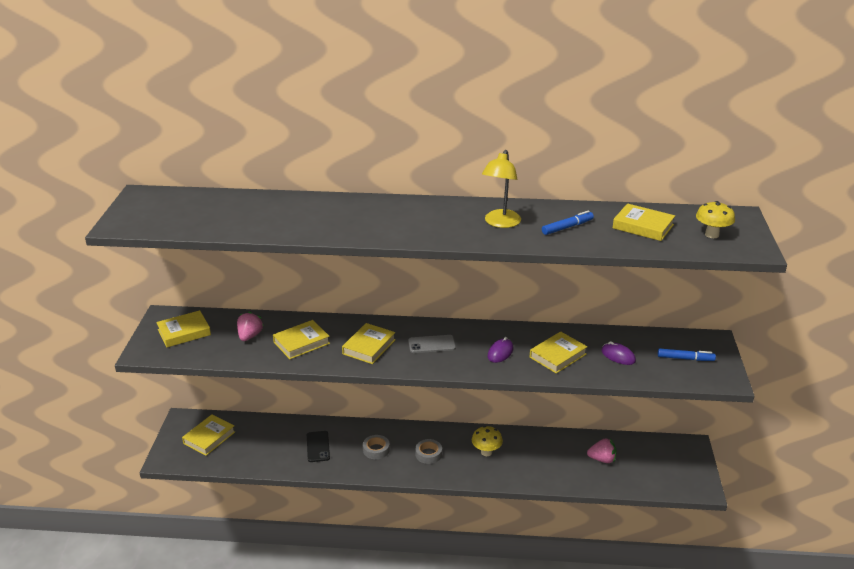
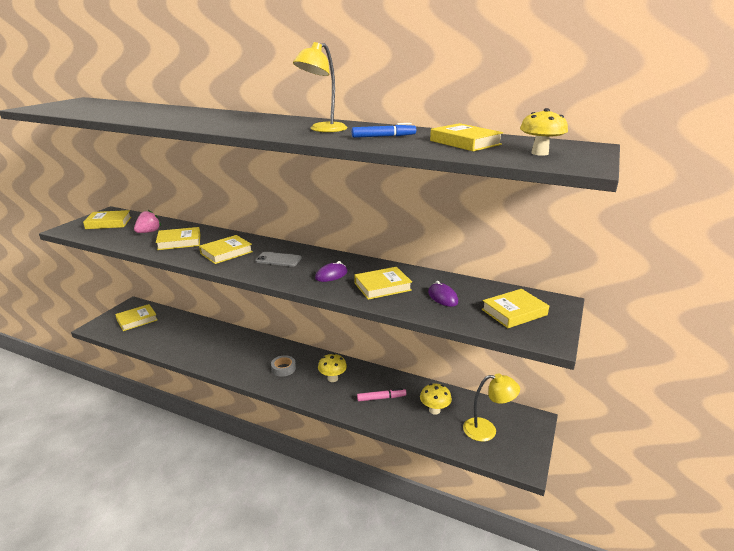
camera: 20 degrees right, 5 degrees down
(318, 446) = (204, 343): black phone -> none
(376, 450) = (245, 355): grey tape -> none
(546, 460) = (381, 398): none -> pink marker
(602, 459) = (434, 410): pink strawberry -> yellow mushroom
(657, 466) = (487, 430): none -> yellow lamp
(685, 358) = (514, 312): blue marker -> yellow book

